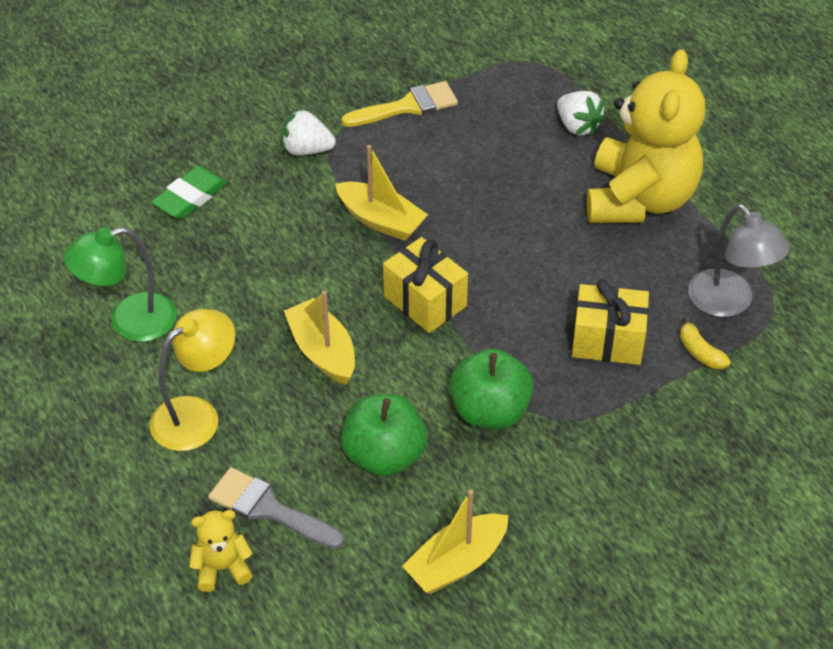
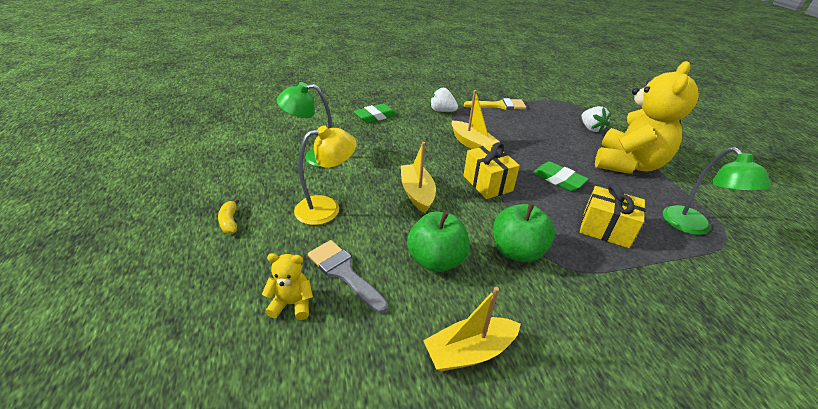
camera: 15 degrees right, 10 degrees down
(533, 263) = (558, 179): none -> green eraser
(700, 352) = (674, 251): yellow banana -> yellow banana (230, 222)
(728, 303) = (692, 227): grey lamp -> green lamp

